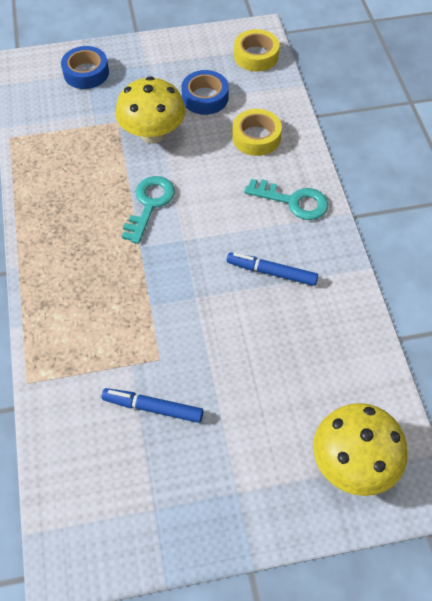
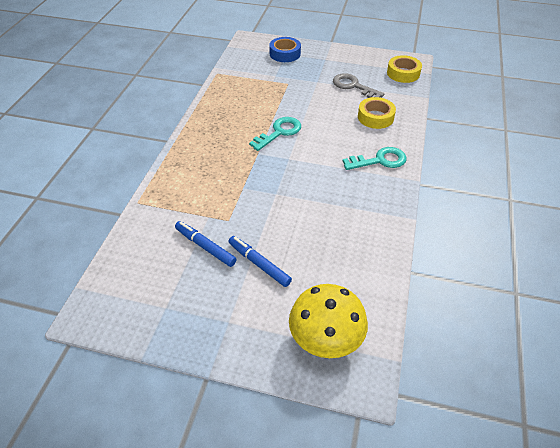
camera: 25 degrees right, 10 degrees down
(153, 134) = (306, 96): yellow mushroom -> none
(205, 97) = (353, 86): blue tape -> grey key
(271, 272) = (338, 197): blue marker -> blue marker (259, 264)
(293, 201) = (379, 160): turquoise key -> turquoise key turned 60 degrees counterclockwise

